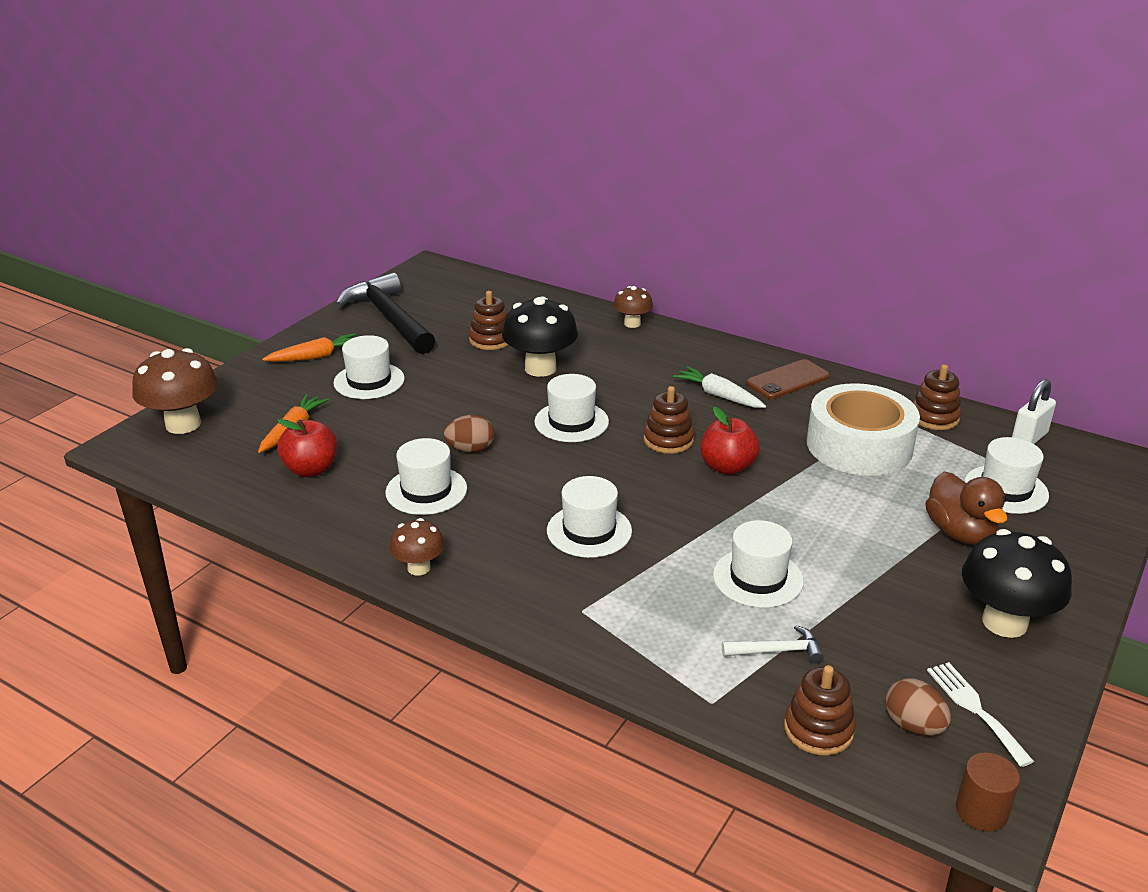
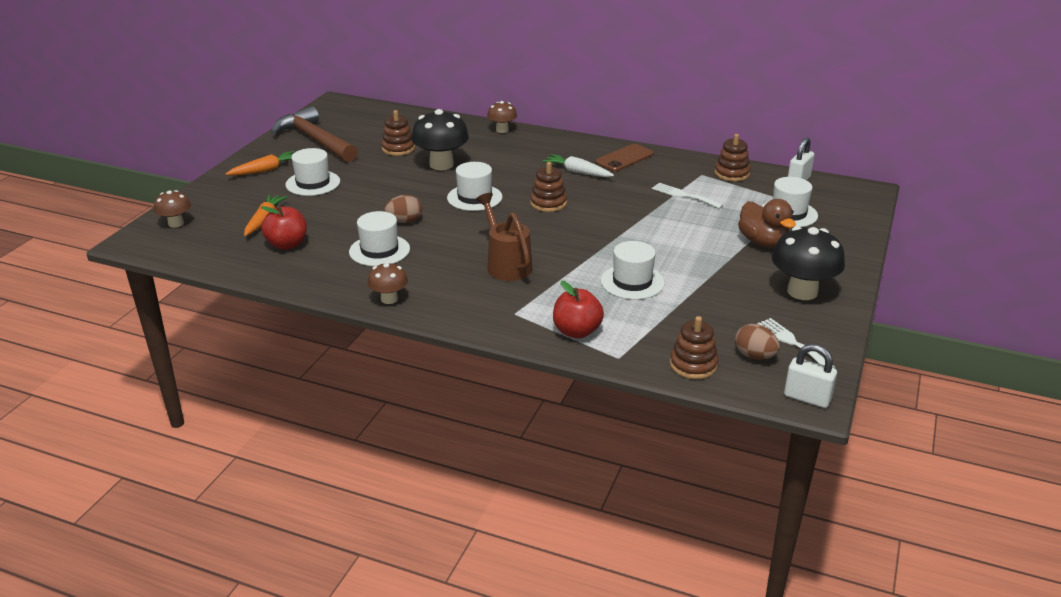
camera: 10 degrees left, 0 degrees up
(183, 424) = (176, 223): brown mushroom -> brown mushroom, size x0.56
(389, 318) = (315, 140): black hammer -> brown hammer
(589, 531) = (506, 265): white hat -> brown watering can
(727, 467) = (594, 216): red apple -> red apple (577, 331)
(777, 651) = (655, 323): white hammer -> none
(859, 445) = (684, 195): white tape -> white fork
(981, 811) = (807, 398): brown cylinder -> white padlock

